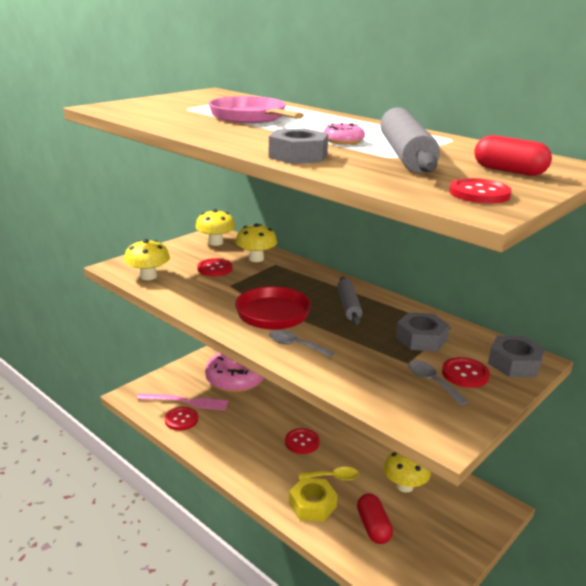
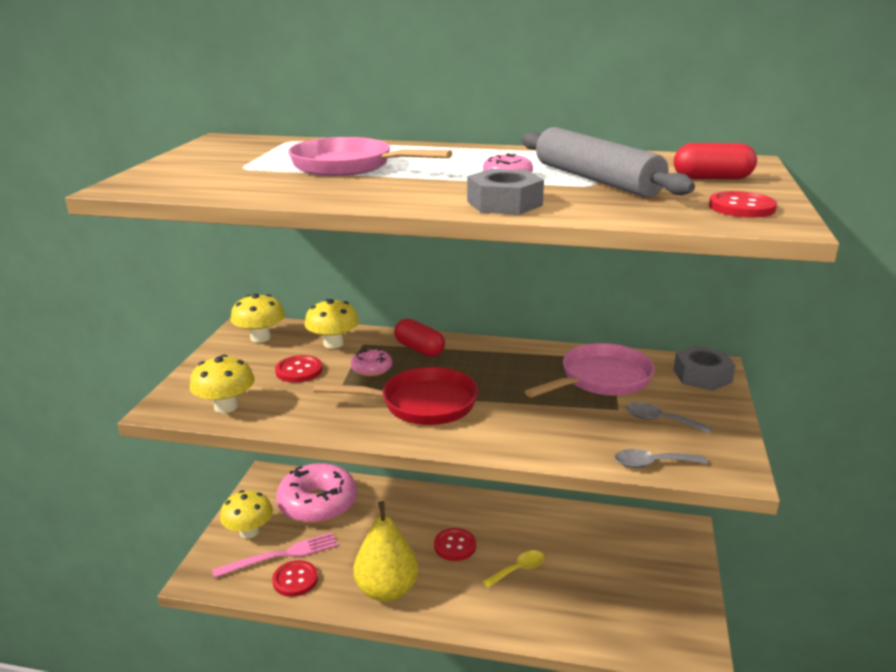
camera: 30 degrees left, 0 degrees up
(231, 450) = (387, 590): none -> yellow pear
(261, 281) = (371, 369): none -> pink donut
(295, 345) = (495, 431): grey spoon -> grey spoon (652, 464)
(312, 505) = (524, 609): yellow nut -> none
(348, 306) = (496, 368): grey rolling pin -> none
(373, 527) = (599, 603): red capsule -> red capsule (419, 349)
(404, 486) = (591, 546): yellow mushroom -> yellow mushroom (249, 532)
(421, 338) = (601, 379): grey nut -> pink pan
(465, 374) = (677, 401): red button -> none

